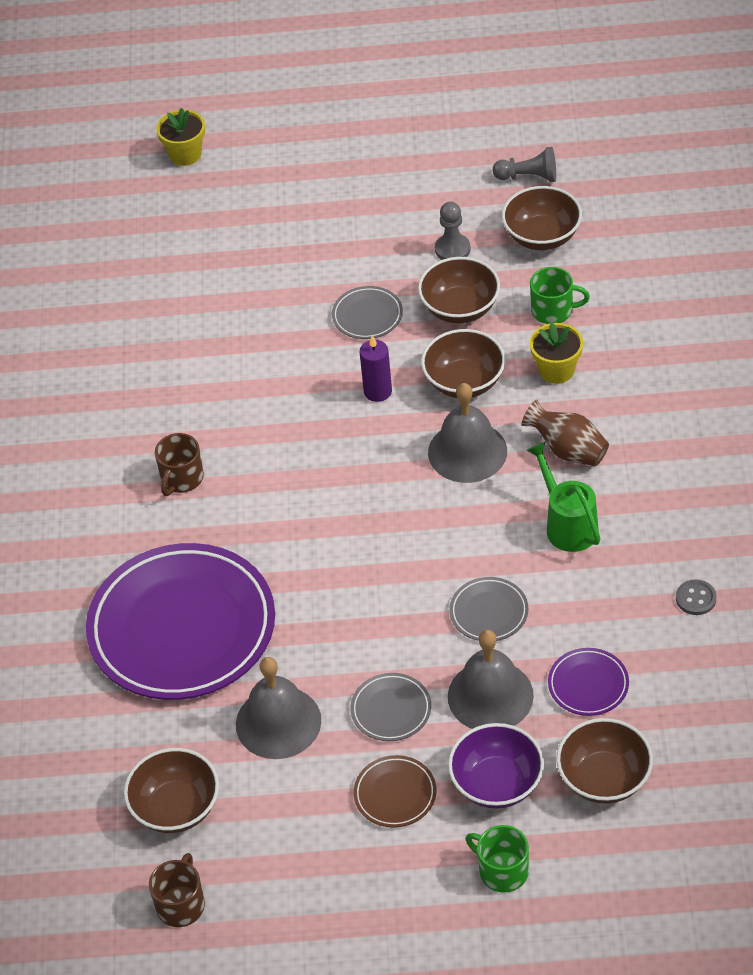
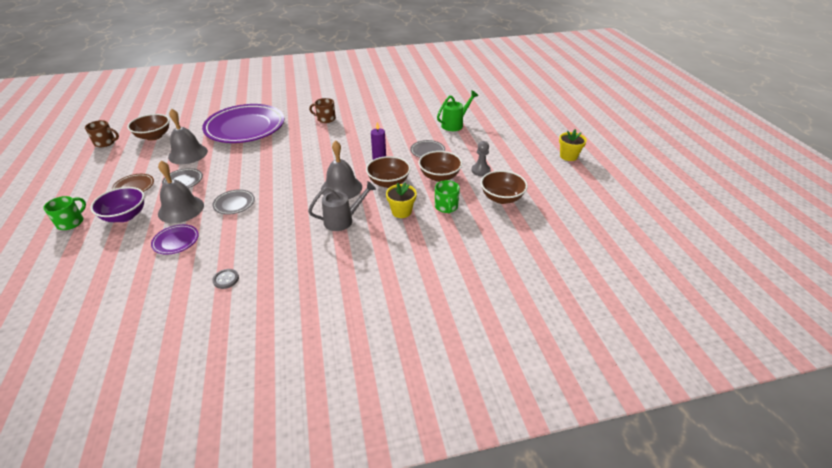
camera: 75 degrees right, 10 degrees down
(185, 154) = (511, 99): yellow flower pot -> yellow flower pot (568, 156)
(528, 177) = (545, 190): grey pawn -> none
(567, 450) = (343, 220): brown vase -> grey watering can
(567, 524) = (289, 225): green watering can -> green watering can (455, 124)
(604, 778) = (110, 252): brown bowl -> none

